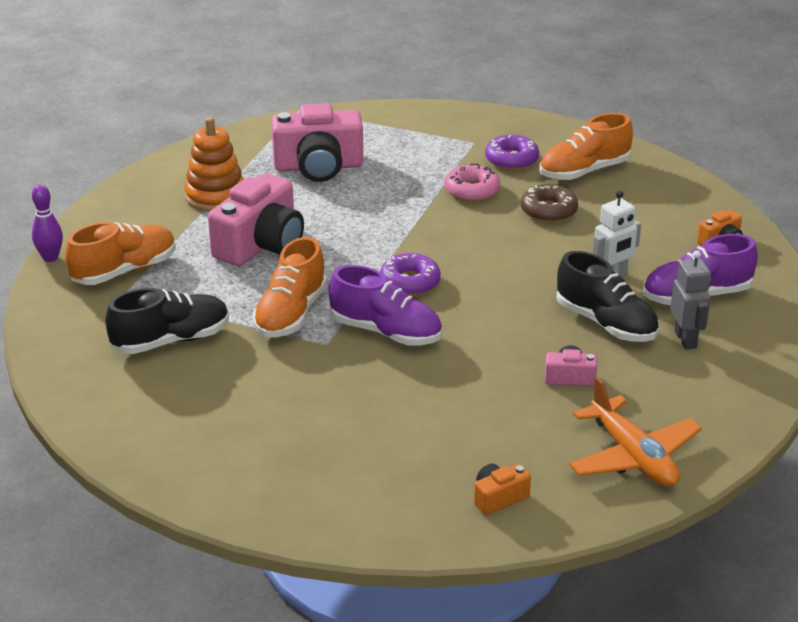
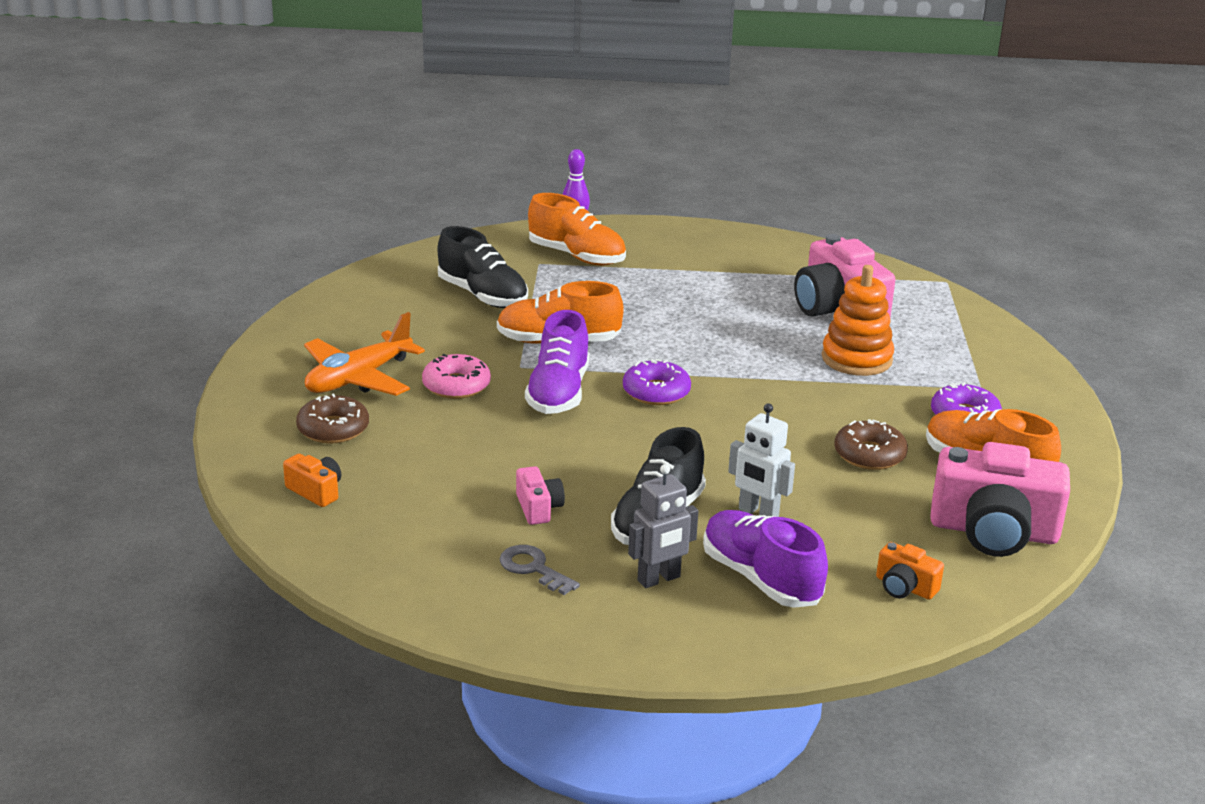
camera: 70 degrees right, 5 degrees down
(215, 196) = (734, 271): orange stacking toy -> orange stacking toy (856, 359)
(261, 244) = (667, 307): pink camera -> pink camera (993, 531)
(390, 473) = (333, 429): none -> brown donut
(472, 190) = (870, 401): pink donut -> pink donut (456, 385)
(633, 456) = (414, 564): orange plane -> orange plane (358, 378)
(656, 396) = (533, 568): none -> grey key

